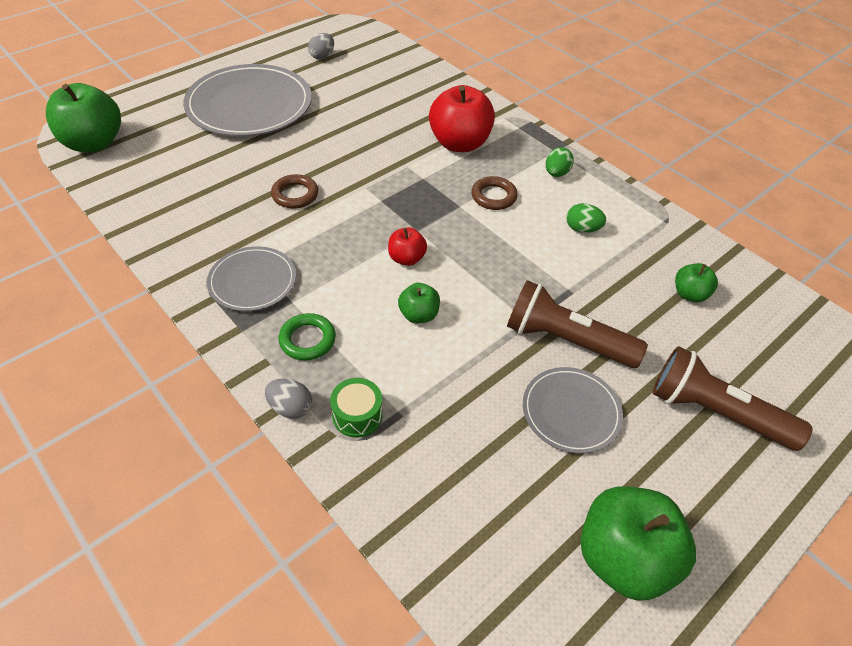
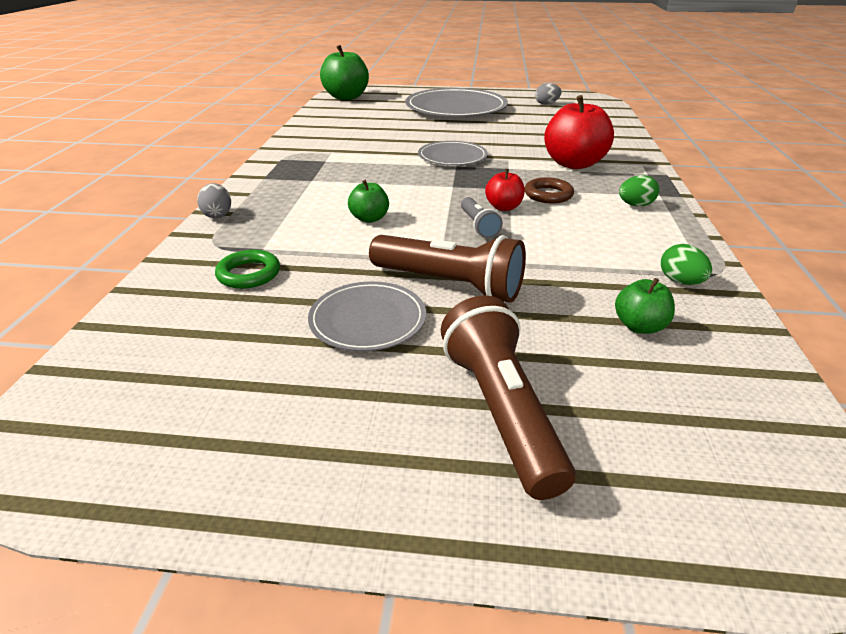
camera: 50 degrees right, 15 degrees down
(252, 281) = (310, 164): grey plate -> grey plate (452, 157)
(295, 195) = (407, 145): brown ring -> none
(307, 340) = (285, 196): green ring -> green ring (249, 274)
(357, 415) = (239, 236): green drum -> none
(406, 258) = (417, 194): red apple -> red apple (503, 207)
(500, 266) = (478, 225): none -> grey flashlight
(566, 340) = (449, 284): brown flashlight -> brown flashlight turned 135 degrees clockwise
(582, 229) = (597, 240): green egg -> green egg (680, 281)
(623, 558) = (220, 422): green apple -> none

